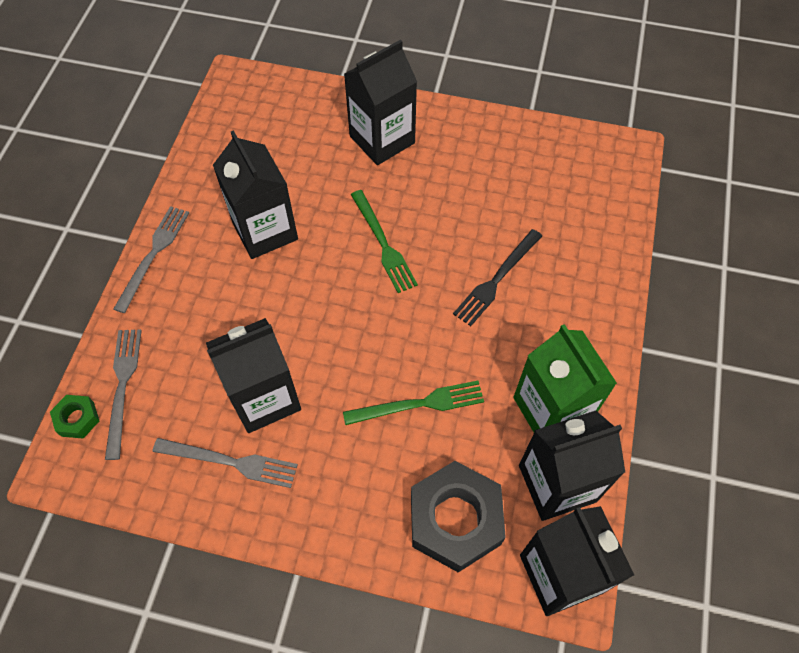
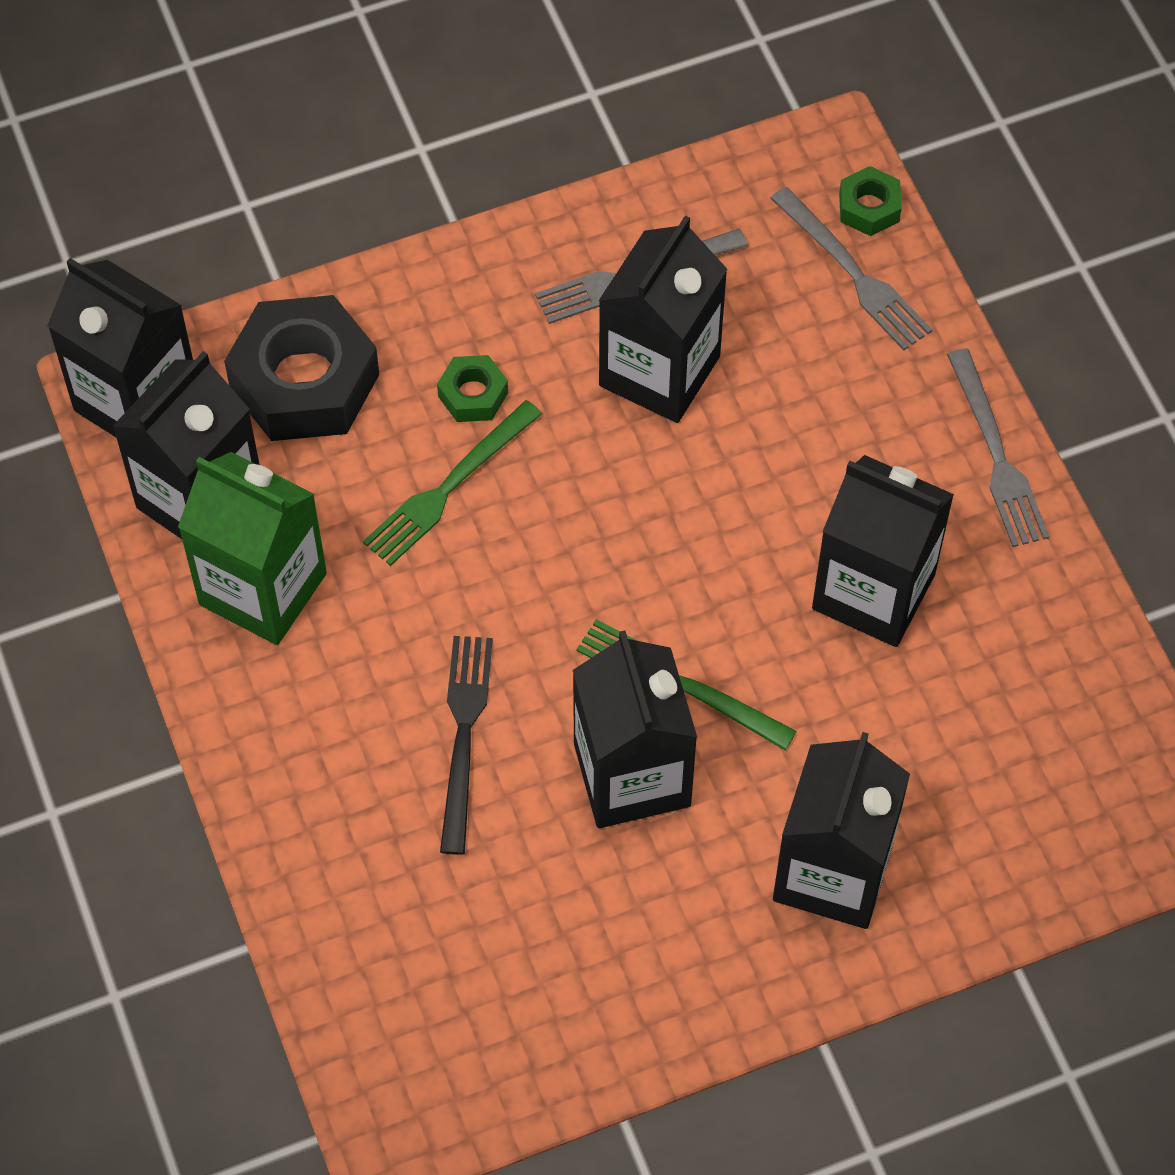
camera: 145 degrees right, 0 degrees up
(369, 449) = (473, 394): none -> green nut
(434, 220) = (632, 775): none -> black carton

